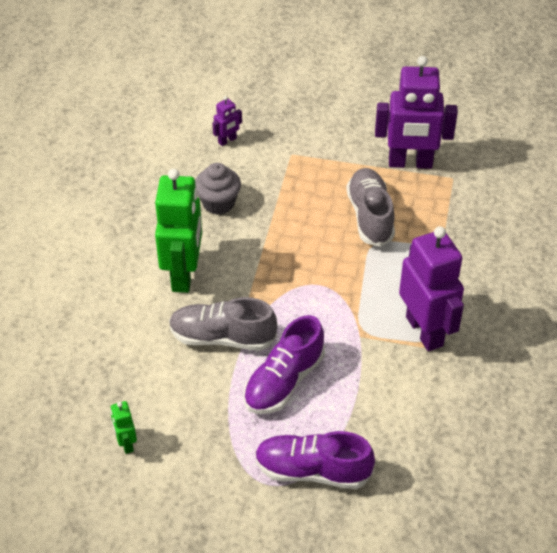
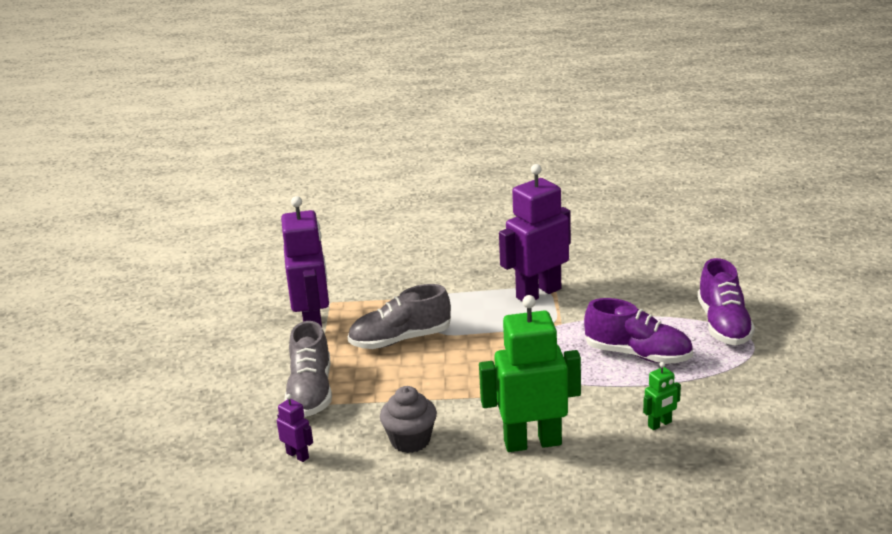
camera: 100 degrees left, 20 degrees down
(126, 443) = (772, 431): green robot -> green robot (660, 424)
(222, 337) = (606, 399): grey shoe -> grey shoe (311, 392)

